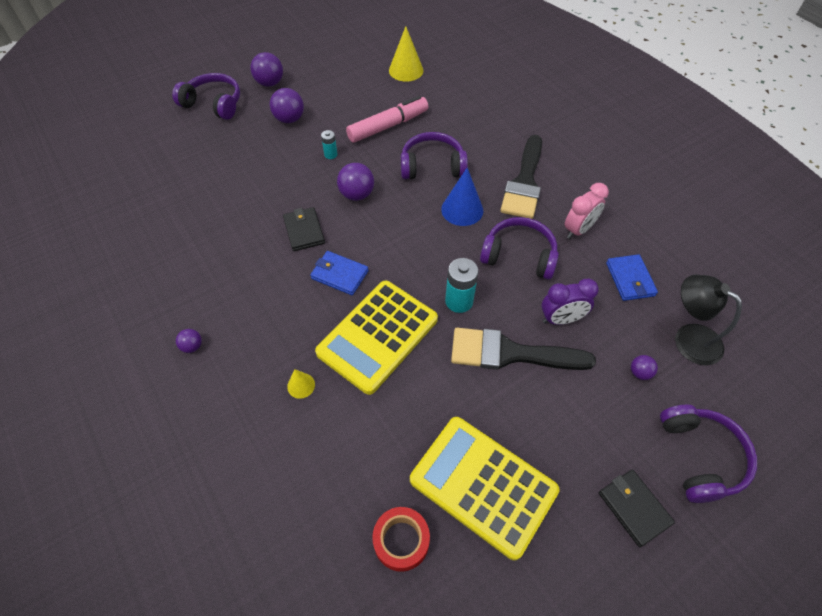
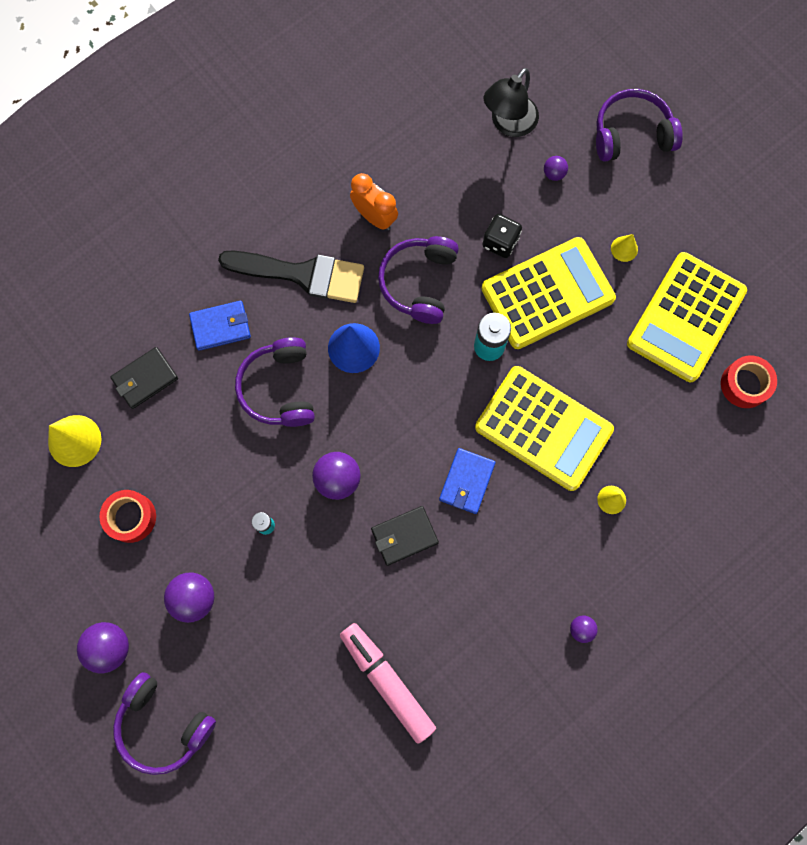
camera: 95 degrees left, 20 degrees up
(214, 104) = (163, 724): purple headphones -> purple headphones turned 75 degrees counterclockwise
(350, 93) = (131, 517): none -> red tape
(388, 126) = (203, 454): pink marker -> pink marker (387, 681)
(510, 353) = (547, 293): black brush -> yellow calculator
(561, 319) = (500, 242): purple clock -> black dice
(561, 430) = (624, 249): none -> yellow cone
(578, 230) = (375, 217): pink clock -> orange clock
(630, 279) = (441, 169): blue wallet -> blue wallet (221, 326)
(633, 508) = (685, 194): black wallet -> black wallet (145, 379)

